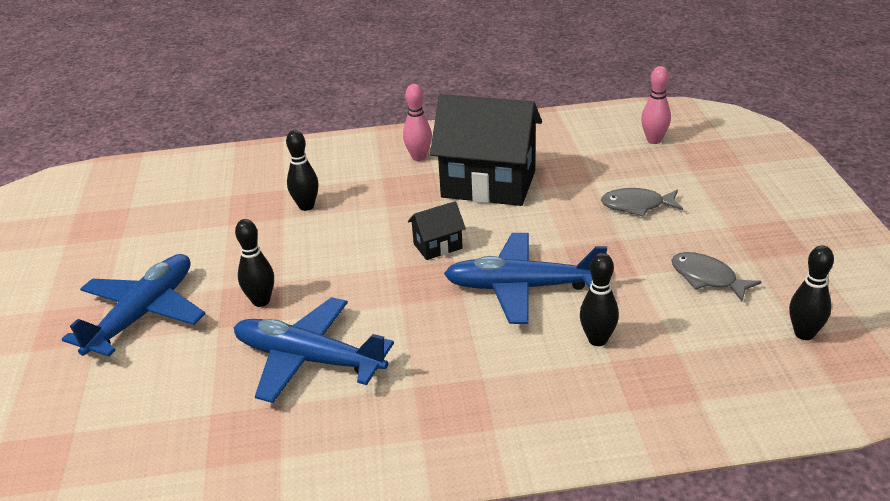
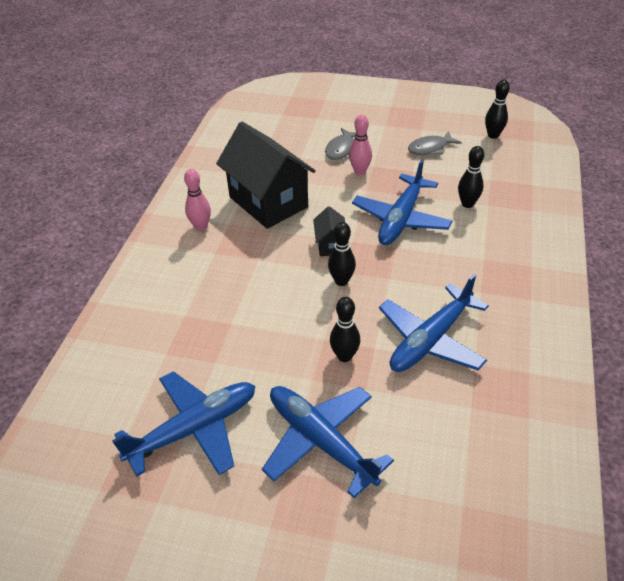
camera: 70 degrees left, 10 degrees up
(144, 237) = (193, 429): none -> blue plane
(306, 206) = (224, 305): black bowling pin -> black bowling pin (341, 281)
(488, 184) = (268, 202): black house -> black house turned 75 degrees counterclockwise
(654, 140) = (271, 120): pink bowling pin -> pink bowling pin (360, 171)

